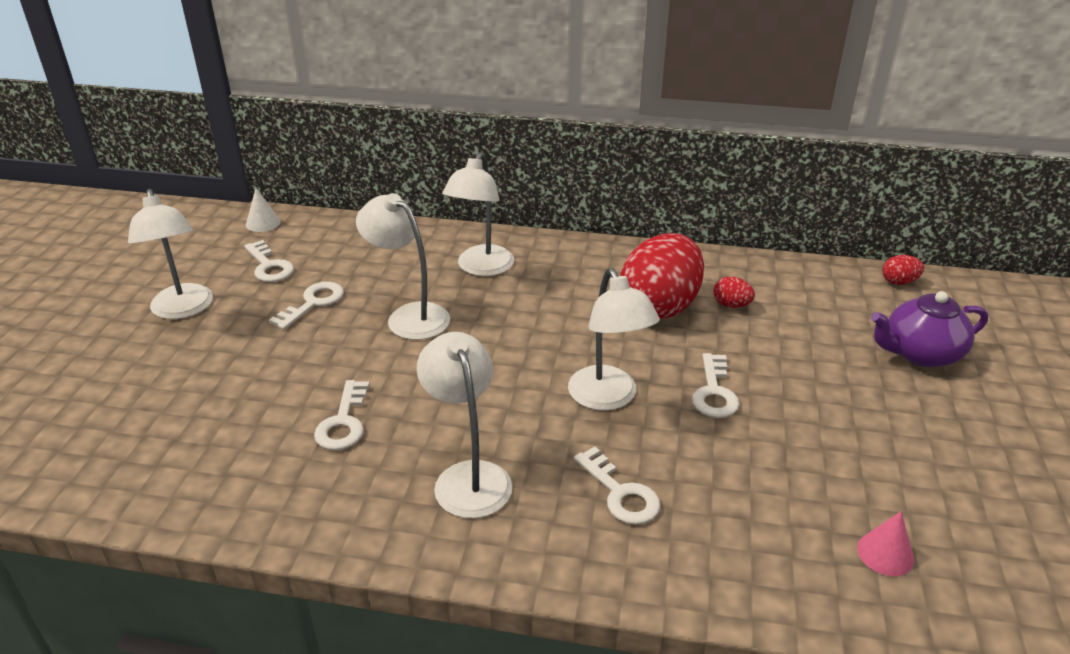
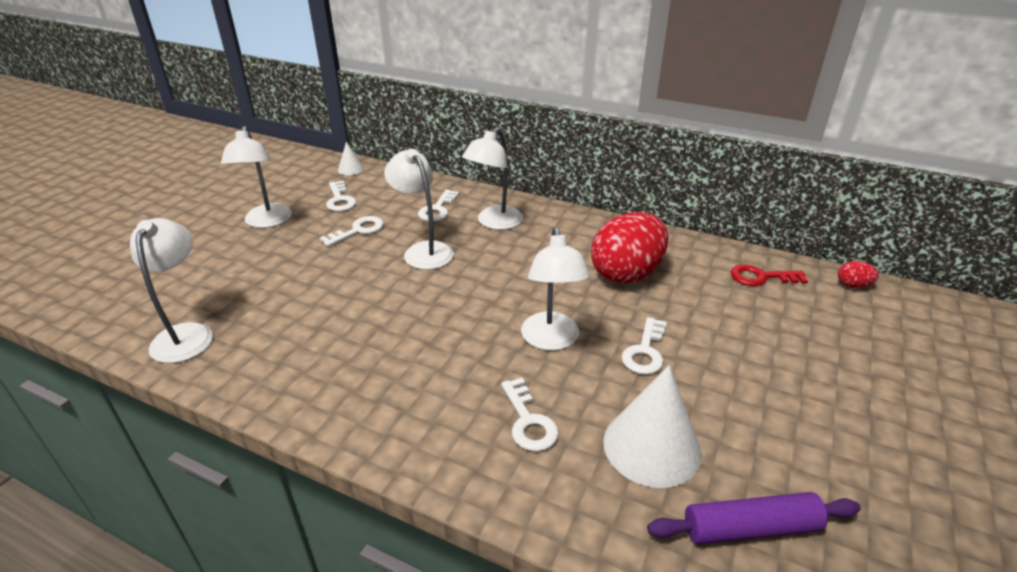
camera: 15 degrees right, 0 degrees up
(343, 422) = (337, 322): white key -> white key (437, 209)
(468, 477) = (411, 382): white lamp -> white lamp (186, 334)
(731, 305) = (689, 281): red egg -> none
(760, 493) = (651, 446): none -> white cone
(804, 288) = (761, 277): none -> red key
(885, 553) = (750, 528): pink cone -> purple rolling pin
(920, 353) = (851, 350): purple teapot -> none

